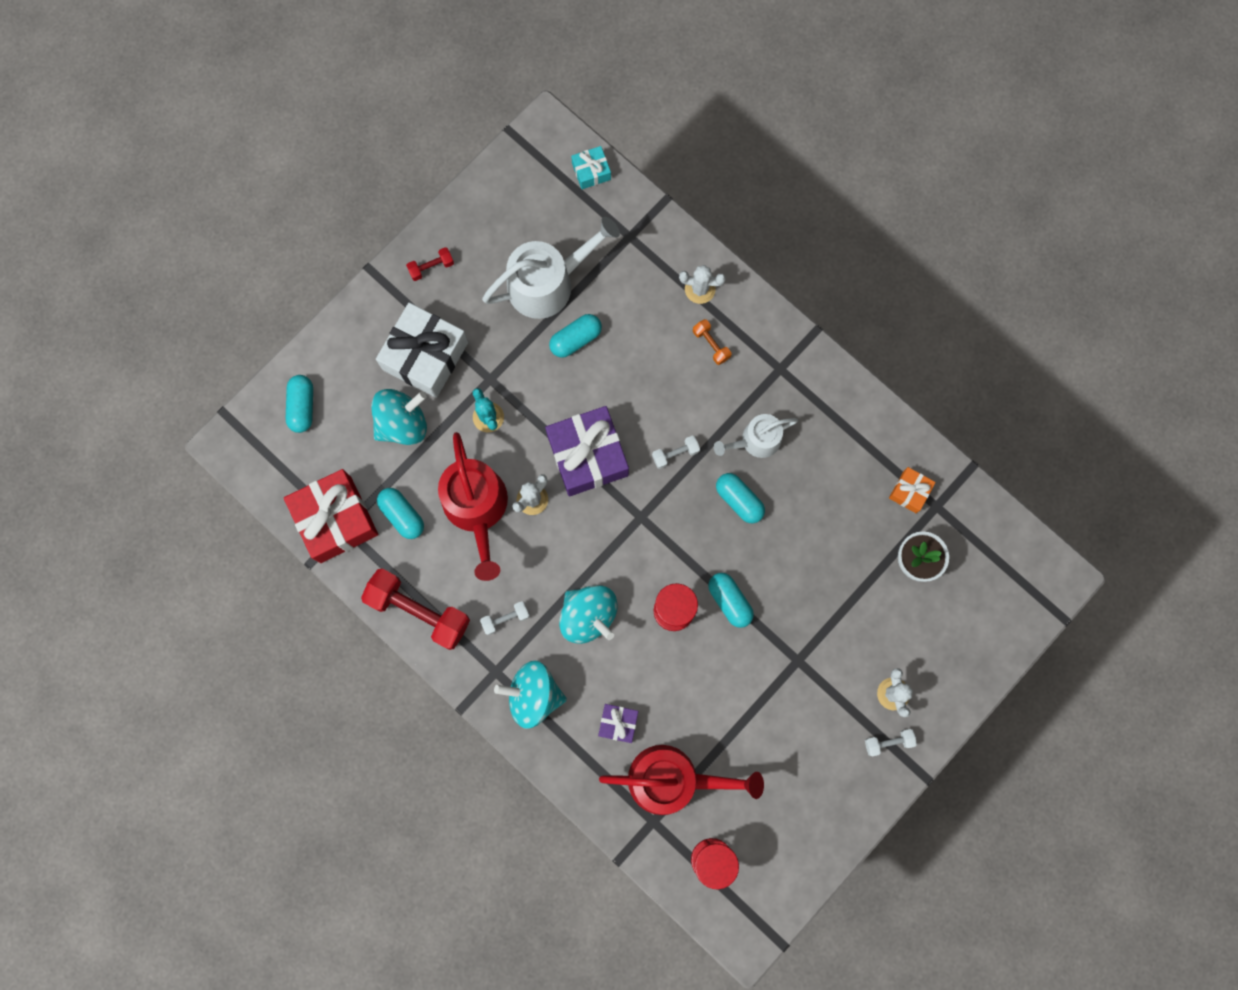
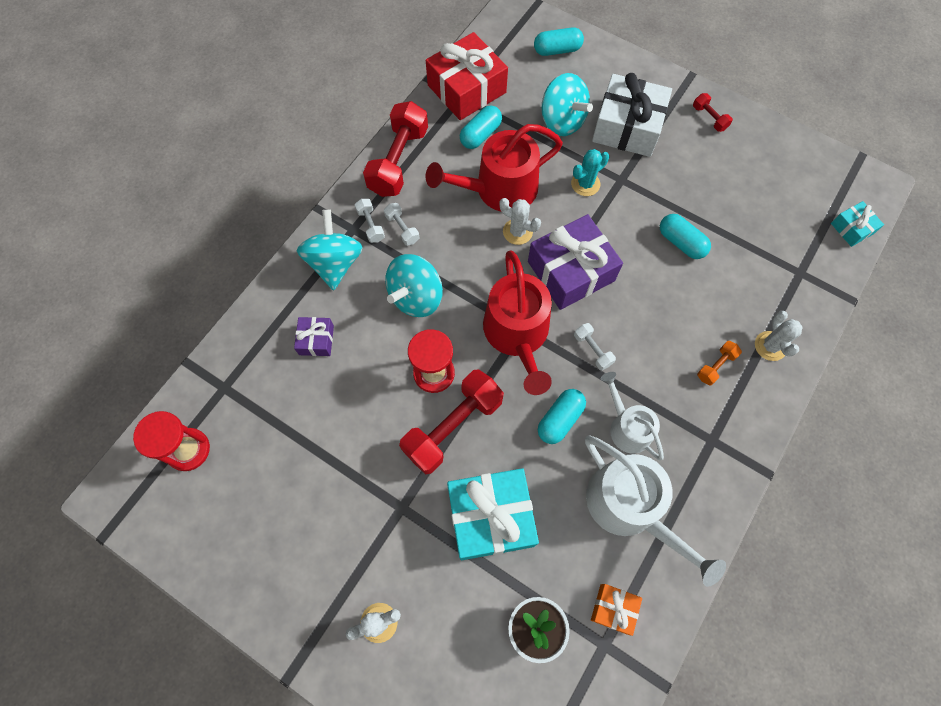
camera: 80 degrees right, 10 degrees down
(548, 283) = (727, 210): white watering can -> white watering can (630, 507)
(672, 780) = (265, 399): red watering can -> red watering can (517, 334)
(729, 601) = (452, 426): turquoise capsule -> red dumbbell
(818, 581) = (491, 517): none -> turquoise gift
(888, 742) = (323, 625): white dumbbell -> white dumbbell (370, 225)

